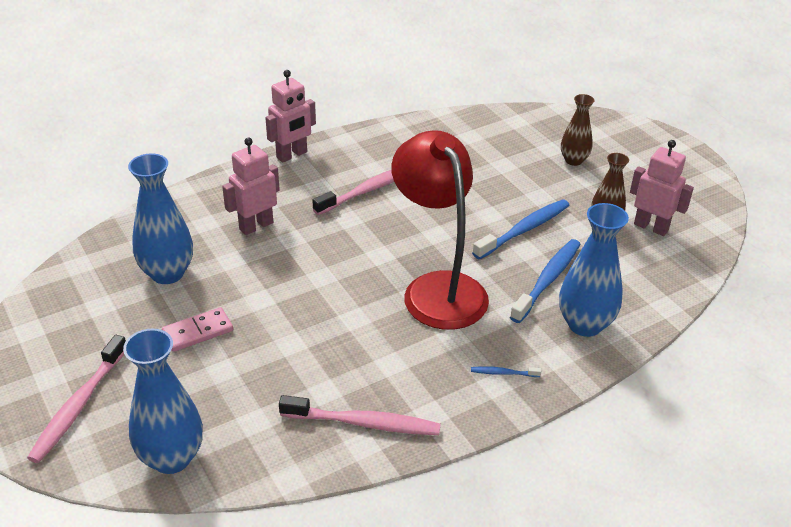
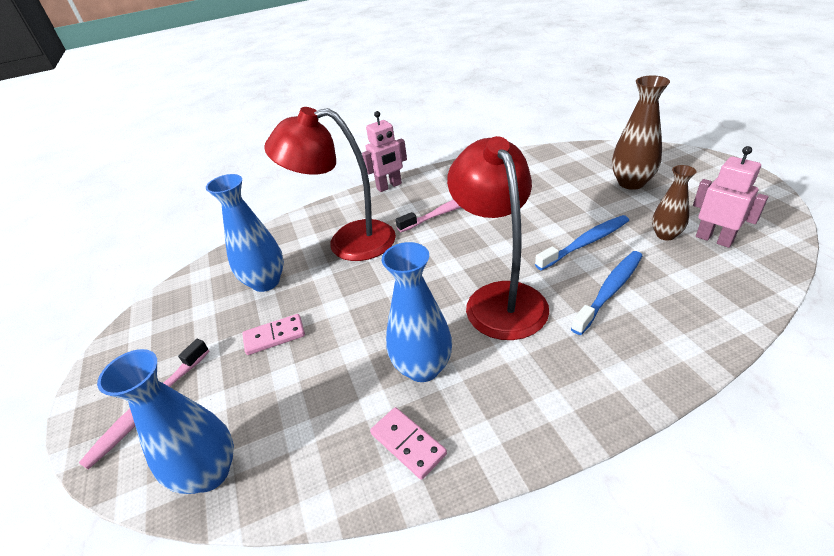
camera: 15 degrees right, 0 degrees up
(256, 226) = (348, 242): pink robot -> red lamp
(364, 423) = (408, 443): pink toothbrush -> pink domino
(503, 373) = (563, 391): blue toothbrush -> none
(573, 160) = (631, 183): brown vase -> brown vase, size x1.60
(584, 324) = (652, 338): blue vase -> blue vase (423, 368)

